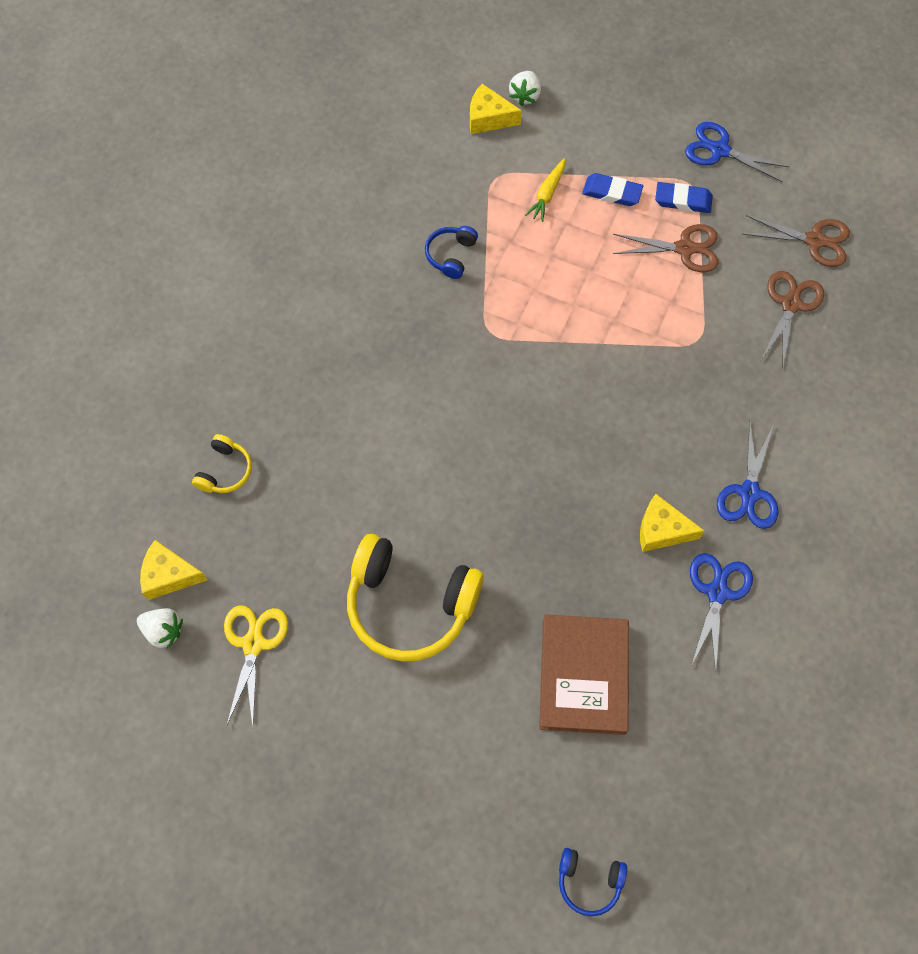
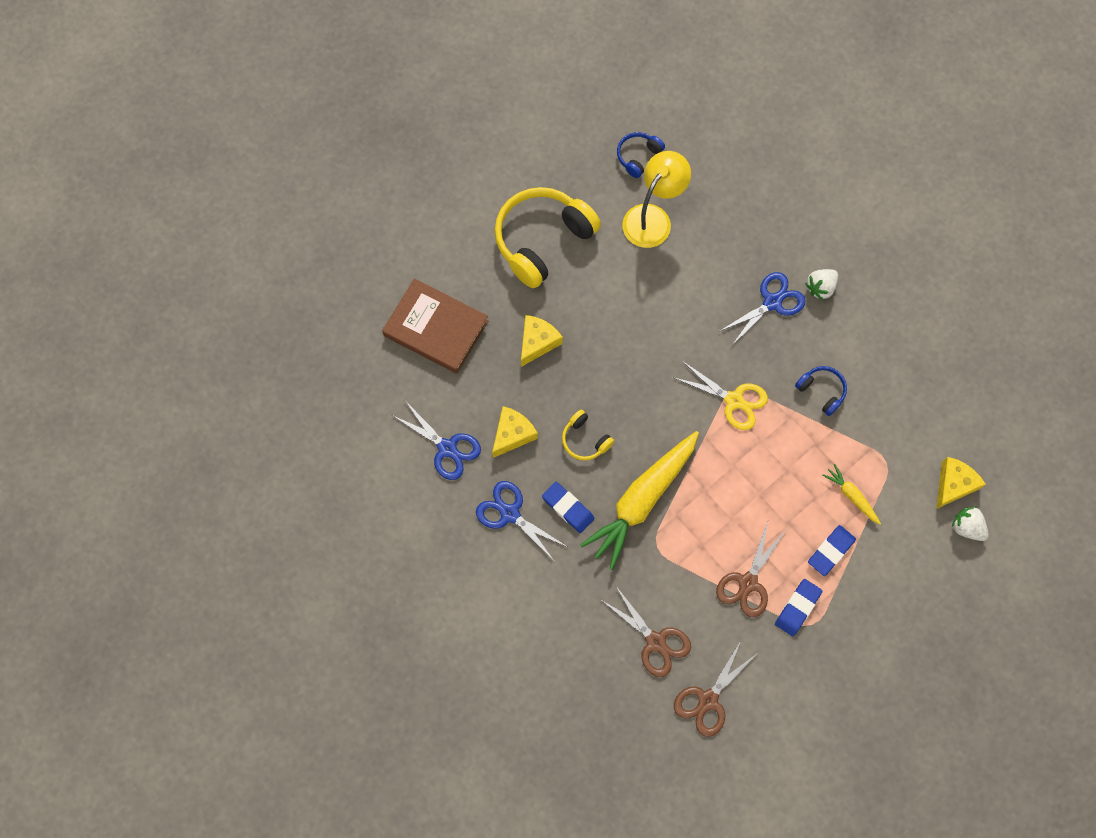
camera: 115 degrees right, 5 degrees up
(163, 631) = (600, 85): white strawberry -> white strawberry (820, 288)
(169, 575) = (638, 100): yellow cheese -> yellow cheese (537, 342)
(225, 471) = (702, 161): yellow headphones -> yellow headphones (585, 440)
(253, 643) = (564, 134): yellow scissors -> yellow scissors (734, 400)
(324, 494) = (652, 218): none -> yellow lamp
(589, 881) = (307, 269): blue headphones -> blue headphones (638, 156)
(659, 372) = (642, 500): none -> yellow carrot
(709, 438) = (568, 508): none -> blue eraser
(719, 150) = (838, 670): blue scissors -> blue scissors (772, 302)

